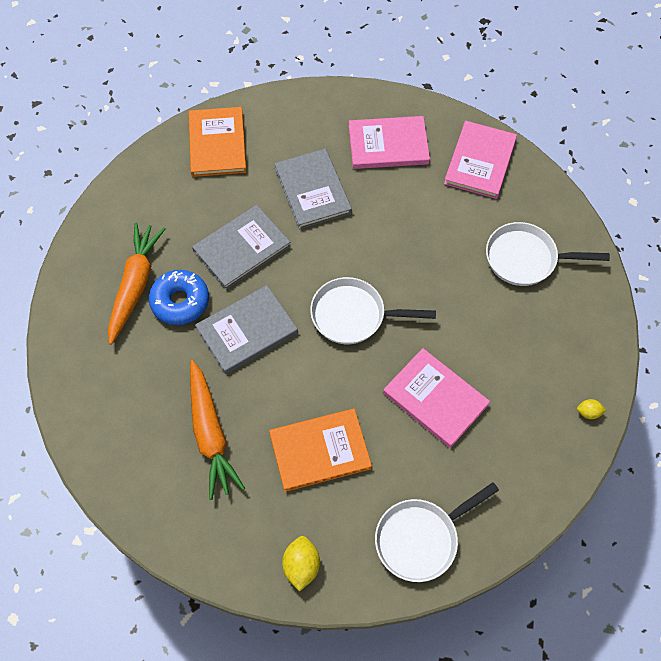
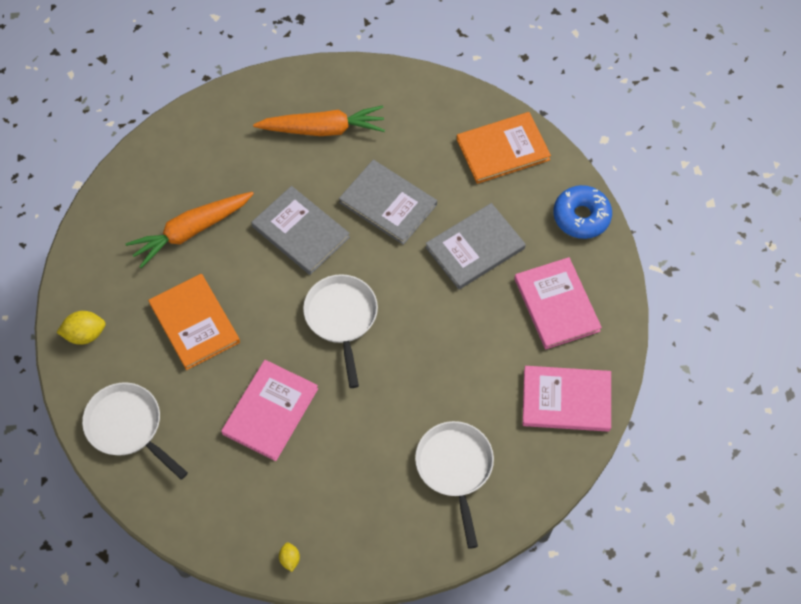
camera: 75 degrees right, 0 degrees up
(180, 301) = (316, 169): blue donut -> blue donut (581, 216)

